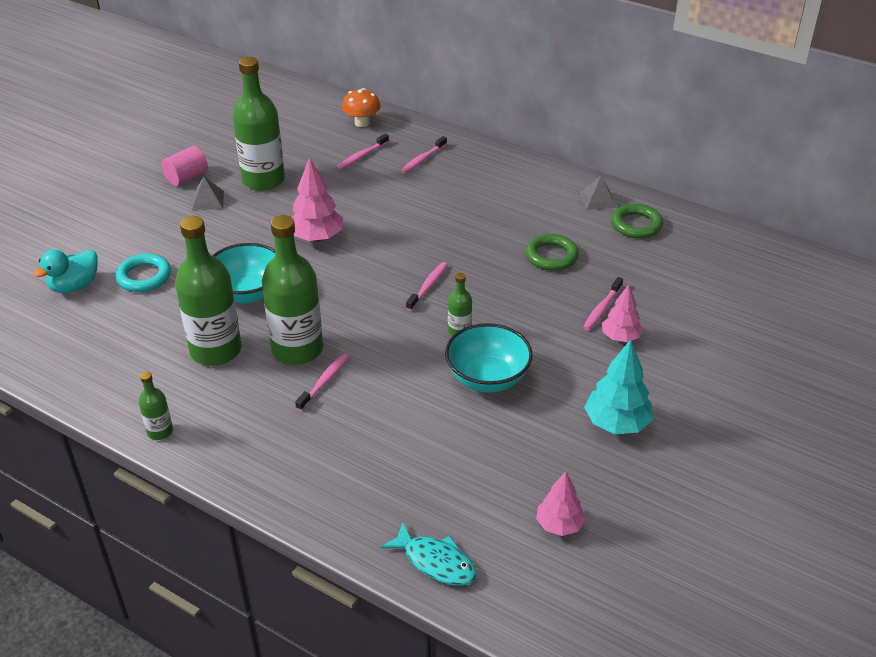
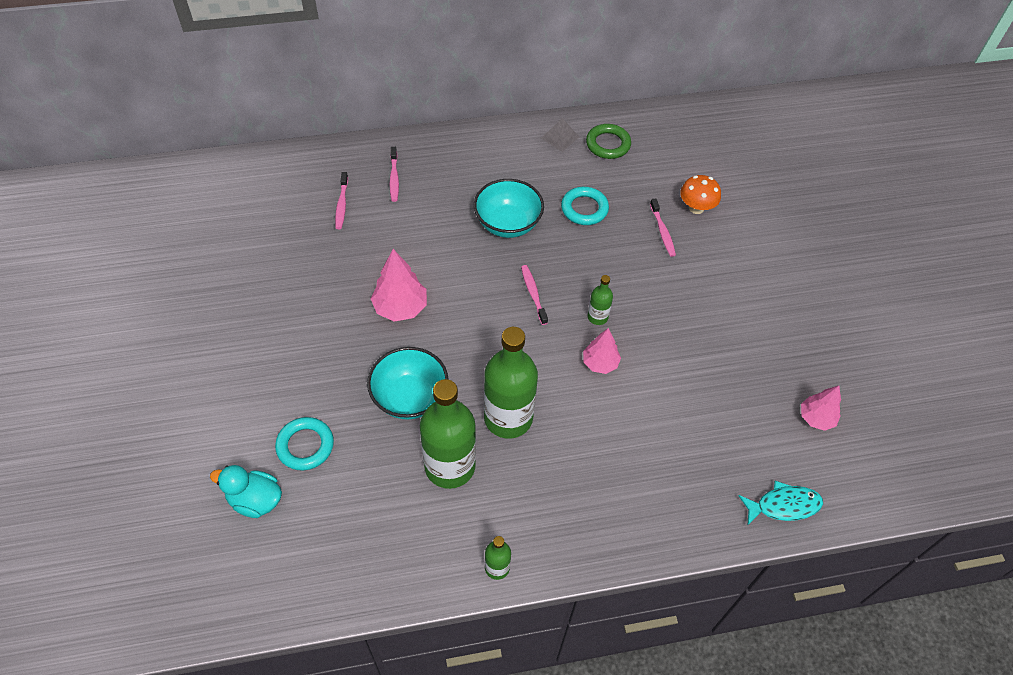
camera: 45 degrees left, 15 degrees up
(74, 286) = (255, 500): turquoise duck -> turquoise duck turned 105 degrees clockwise
(187, 178) = (215, 323): pink cylinder -> none
(207, 200) = (264, 334): grey pyramid -> none
(263, 180) = (288, 281): green bottle -> none
(324, 381) = (559, 429): pink toothbrush -> none
(362, 123) = (301, 171): orange mushroom -> orange mushroom (696, 208)
(487, 378) = (658, 342): turquoise bowl -> turquoise bowl (508, 224)
(551, 256) = (584, 209): green ring -> turquoise ring
(616, 423) = (766, 317): turquoise tree -> none
(620, 337) = (697, 247): pink tree -> pink tree (600, 363)

